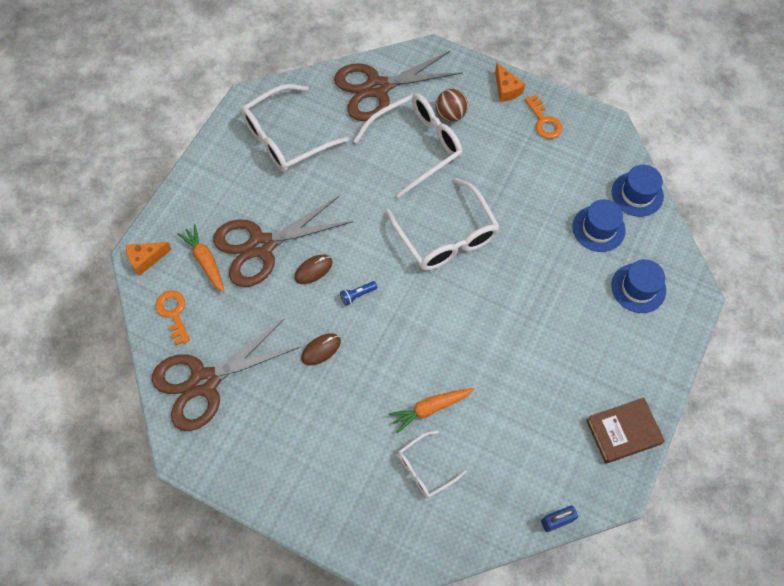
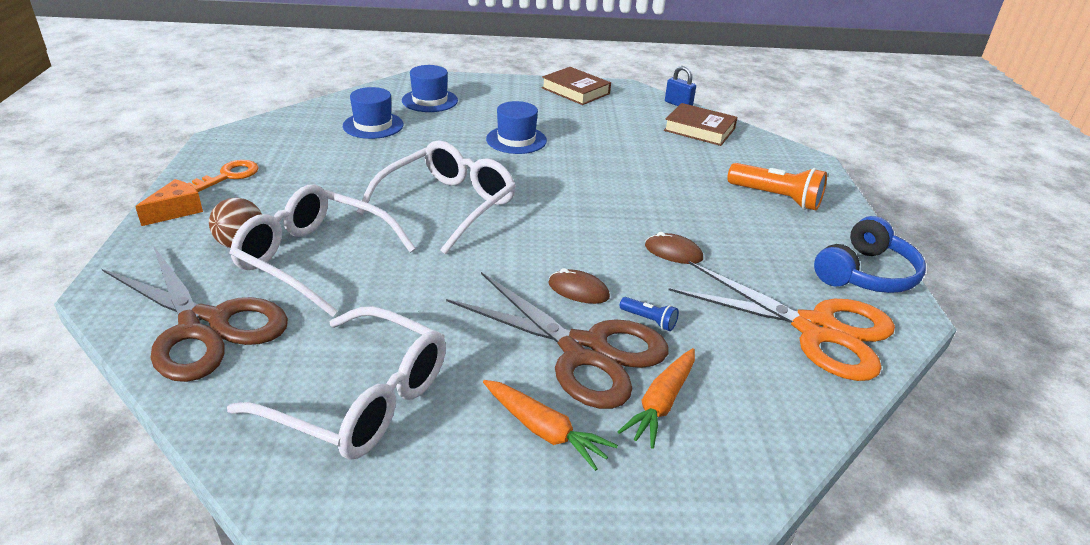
camera: 120 degrees left, 30 degrees down
(146, 259) = (727, 484): orange cheese -> none
(173, 313) = (771, 402): orange key -> none
(204, 382) = (816, 329): brown scissors -> orange scissors
(230, 463) = (866, 274): none -> blue headphones
(349, 479) = (776, 198): none -> orange flashlight
(357, 295) = (580, 246): blue flashlight -> blue flashlight (649, 320)
(425, 468) = (713, 163): white glasses -> none
(430, 408) = (657, 172): orange carrot -> orange carrot (545, 431)
(492, 502) = (699, 129): none -> brown book
(637, 194) = (315, 113): blue hat -> blue hat (516, 140)

